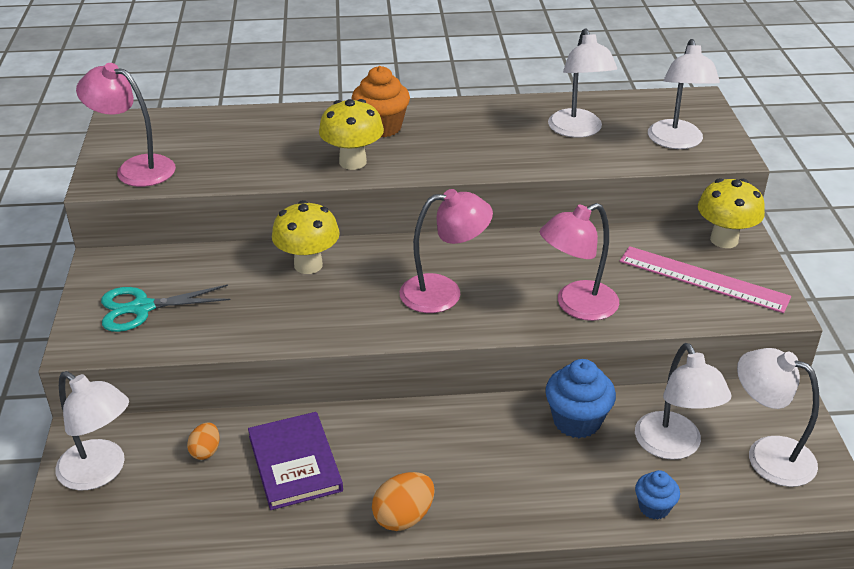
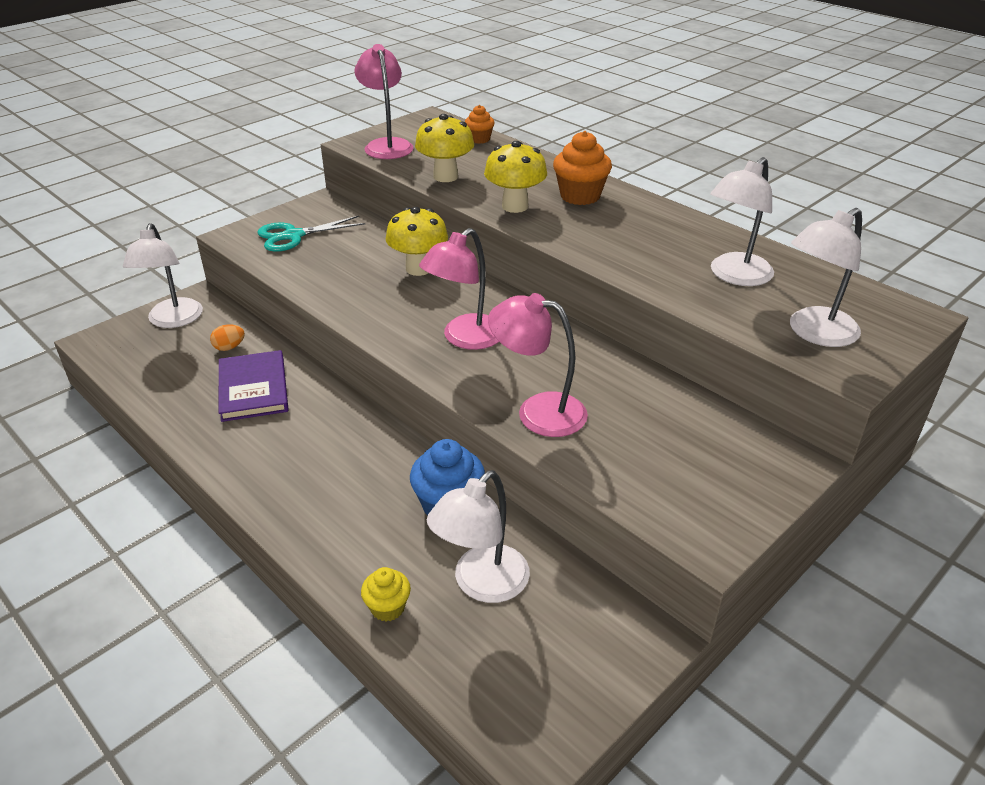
camera: 50 degrees right, 0 degrees up
(142, 308) = (293, 236): turquoise scissors -> turquoise scissors turned 60 degrees counterclockwise
(208, 120) = (479, 139): none -> orange cupcake
(295, 463) = (253, 389): purple book -> purple book turned 45 degrees counterclockwise
(403, 517) = (245, 466): orange egg -> none
(443, 292) = (465, 338): pink lamp -> pink lamp turned 90 degrees clockwise
(654, 507) = (387, 607): blue cupcake -> yellow cupcake
(703, 279) = (684, 470): pink ruler -> none
(724, 240) = (770, 457): yellow mushroom -> yellow mushroom (445, 176)
(767, 455) = (543, 661): white lamp -> none

